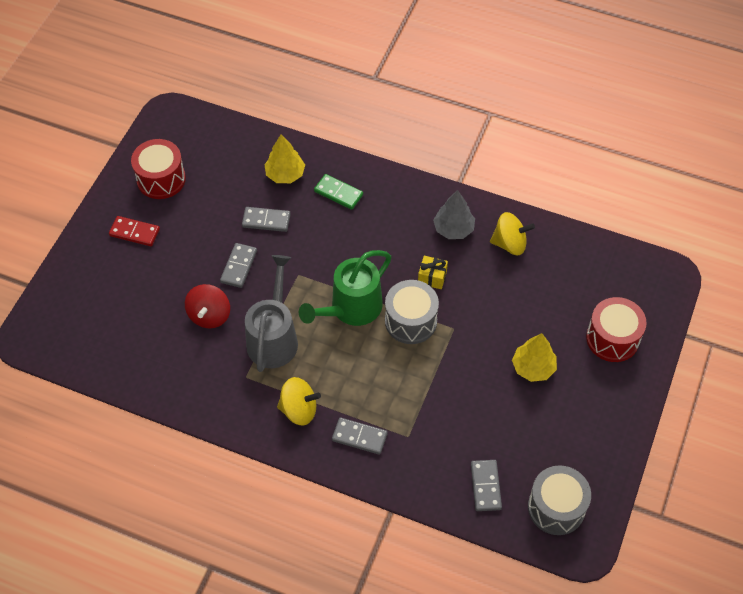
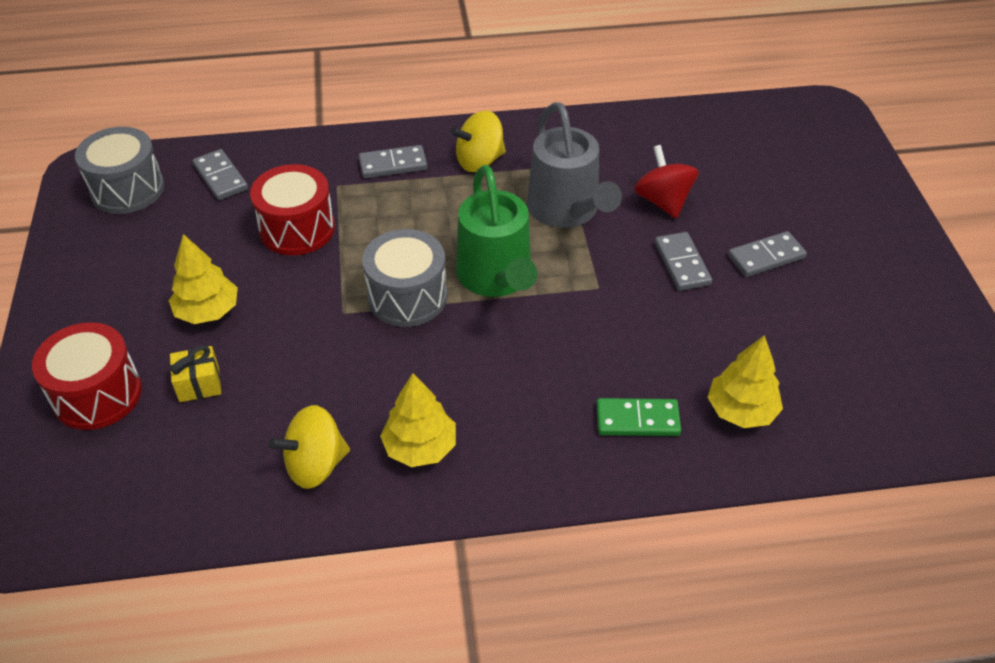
camera: 150 degrees right, 10 degrees down
(134, 232) = (849, 245): red domino -> none
(161, 179) = (898, 321): red drum -> red drum (297, 229)
(266, 220) = (703, 333): grey domino -> grey domino (766, 257)
(351, 309) = (497, 278): green watering can -> green watering can turned 150 degrees clockwise
(432, 277) = (411, 362): yellow gift -> yellow gift (199, 384)
(453, 229) = (420, 447): grey tree -> yellow tree

